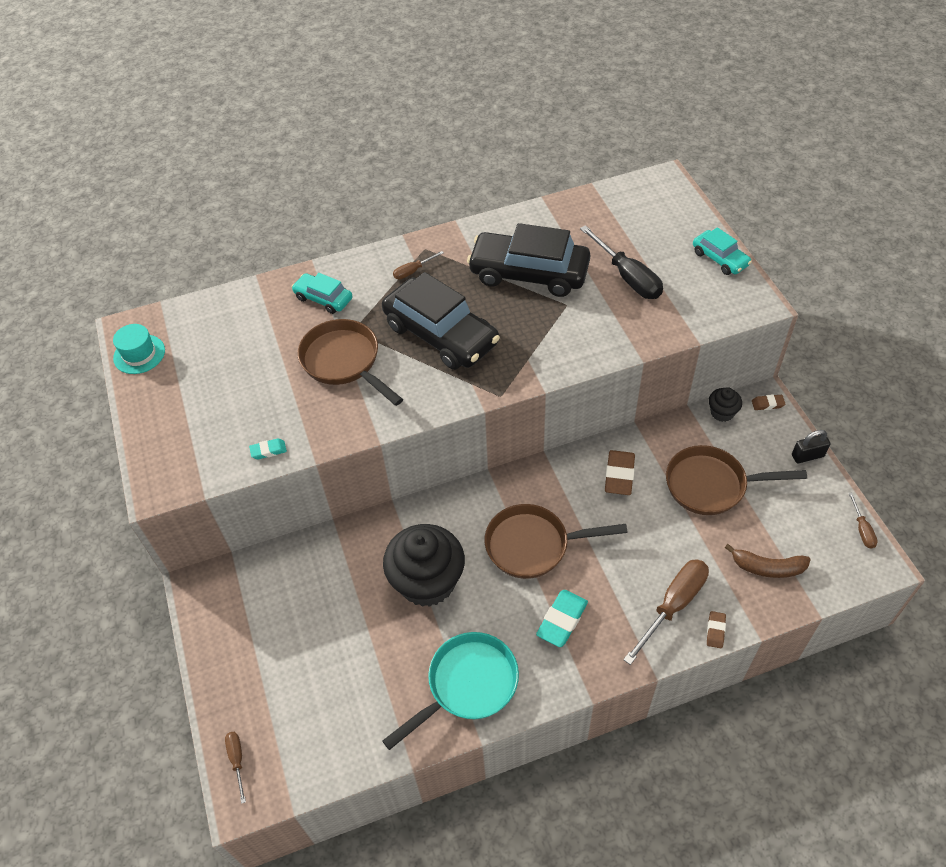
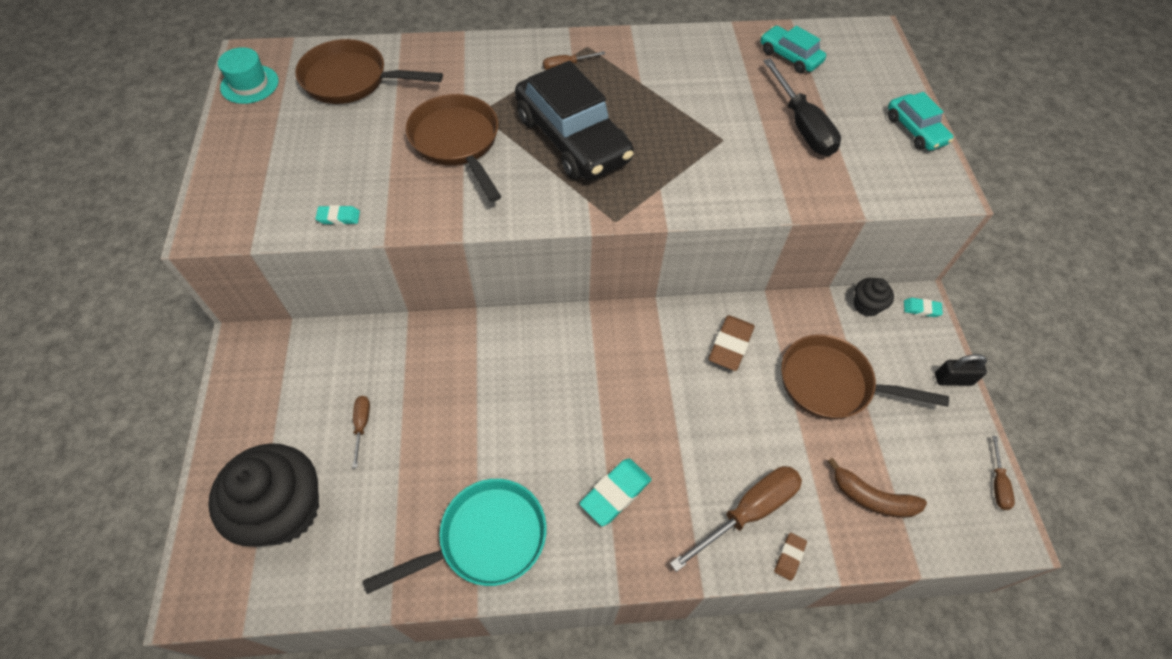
camera: 10 degrees right, 5 degrees up
(237, 760) = (207, 551): brown screwdriver -> brown screwdriver (362, 425)
(323, 298) = (461, 72): turquoise car -> turquoise car (789, 57)
(427, 581) = (482, 407): black cupcake -> black cupcake (284, 510)
(529, 273) = (692, 97): black car -> none
(533, 545) = (611, 398): brown pan -> brown pan (352, 80)
(767, 404) = (921, 309): brown eraser -> turquoise eraser

